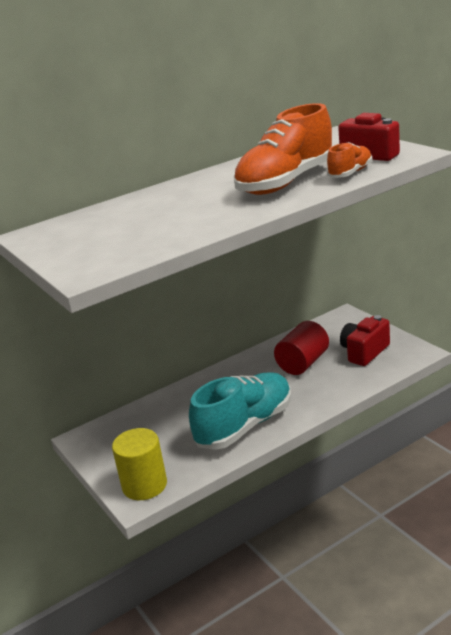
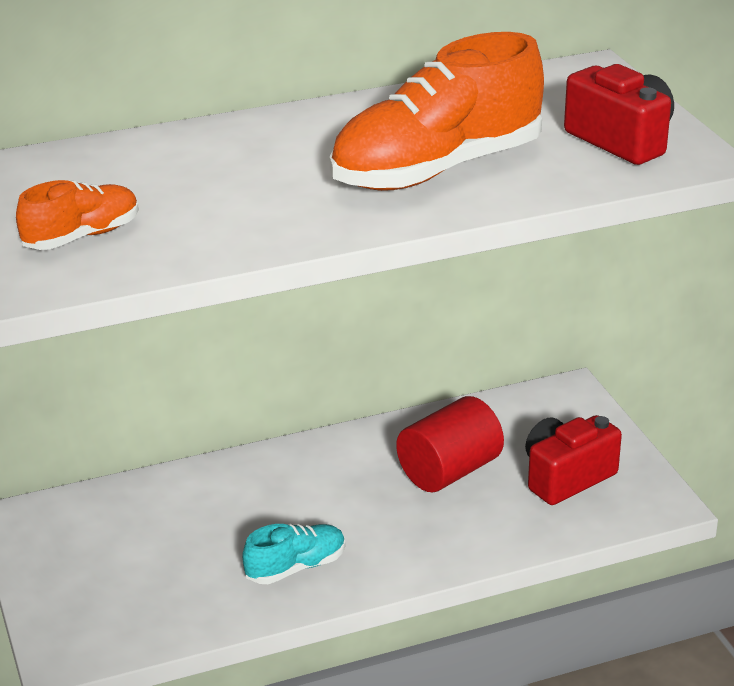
camera: 10 degrees right, 5 degrees up
(144, 485) = (88, 632): yellow cylinder -> none
(245, 426) = (296, 567): turquoise shoe -> turquoise shoe, size x0.50
(350, 173) = (555, 177): orange shoe -> orange shoe (82, 236)

